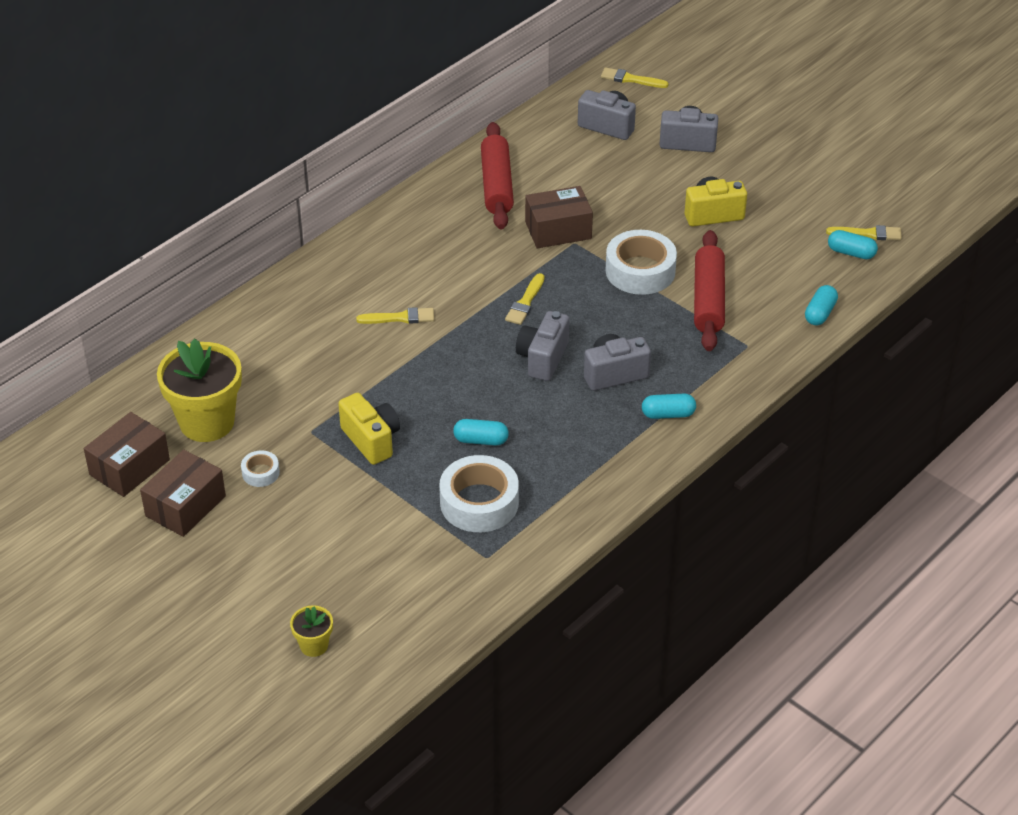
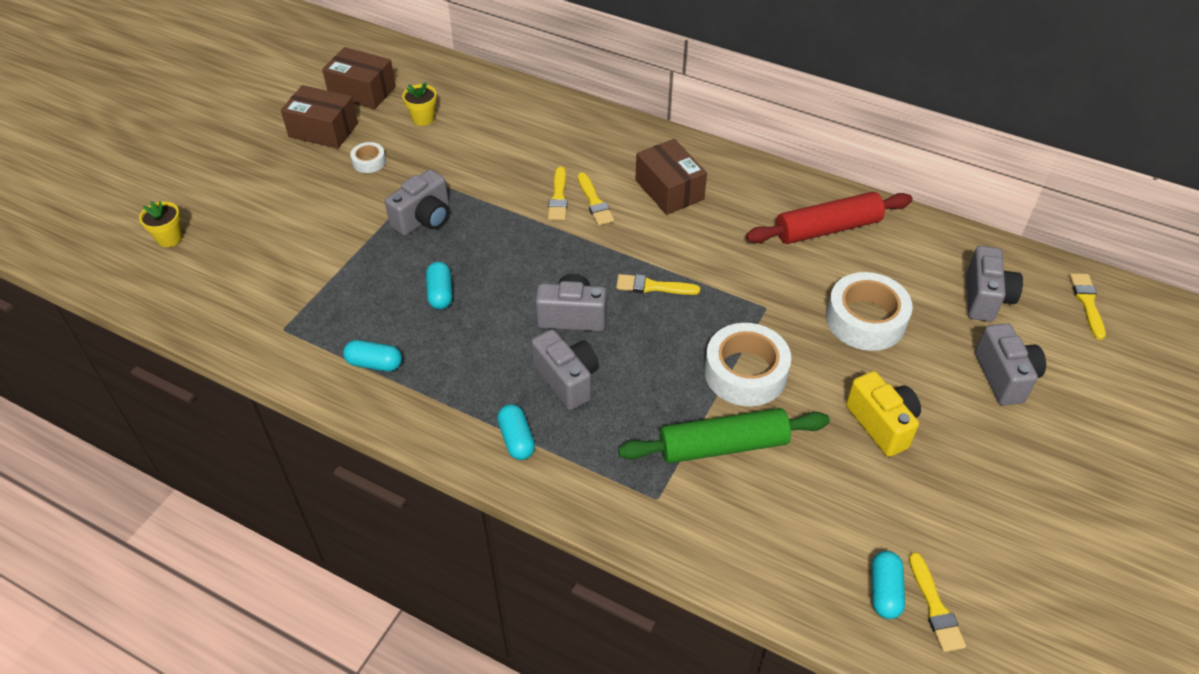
camera: 75 degrees right, 5 degrees up
(207, 422) = (423, 118): yellow flower pot -> yellow flower pot, size x0.47
(371, 440) = (424, 219): yellow camera -> grey camera
(382, 341) = (558, 197): none -> yellow brush
(479, 502) = (355, 309): white tape -> white tape (865, 320)
(558, 230) = (780, 290): brown box -> brown box (669, 190)
(708, 300) = (723, 446): red rolling pin -> green rolling pin
(820, 313) = (746, 570): turquoise capsule -> turquoise capsule (374, 363)

